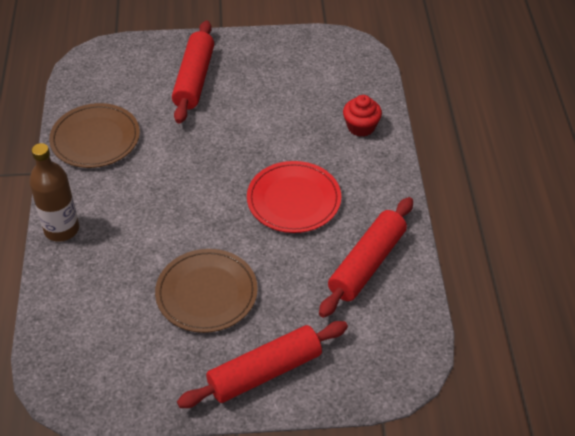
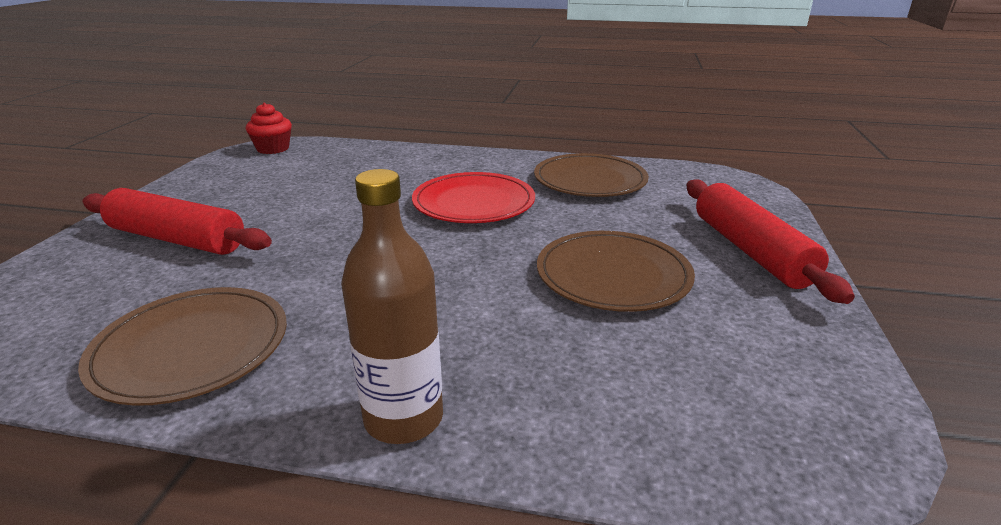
camera: 75 degrees left, 20 degrees down
(361, 127) = (389, 159): red cupcake -> red cupcake (273, 149)
(367, 264) = (590, 180): red rolling pin -> brown plate

